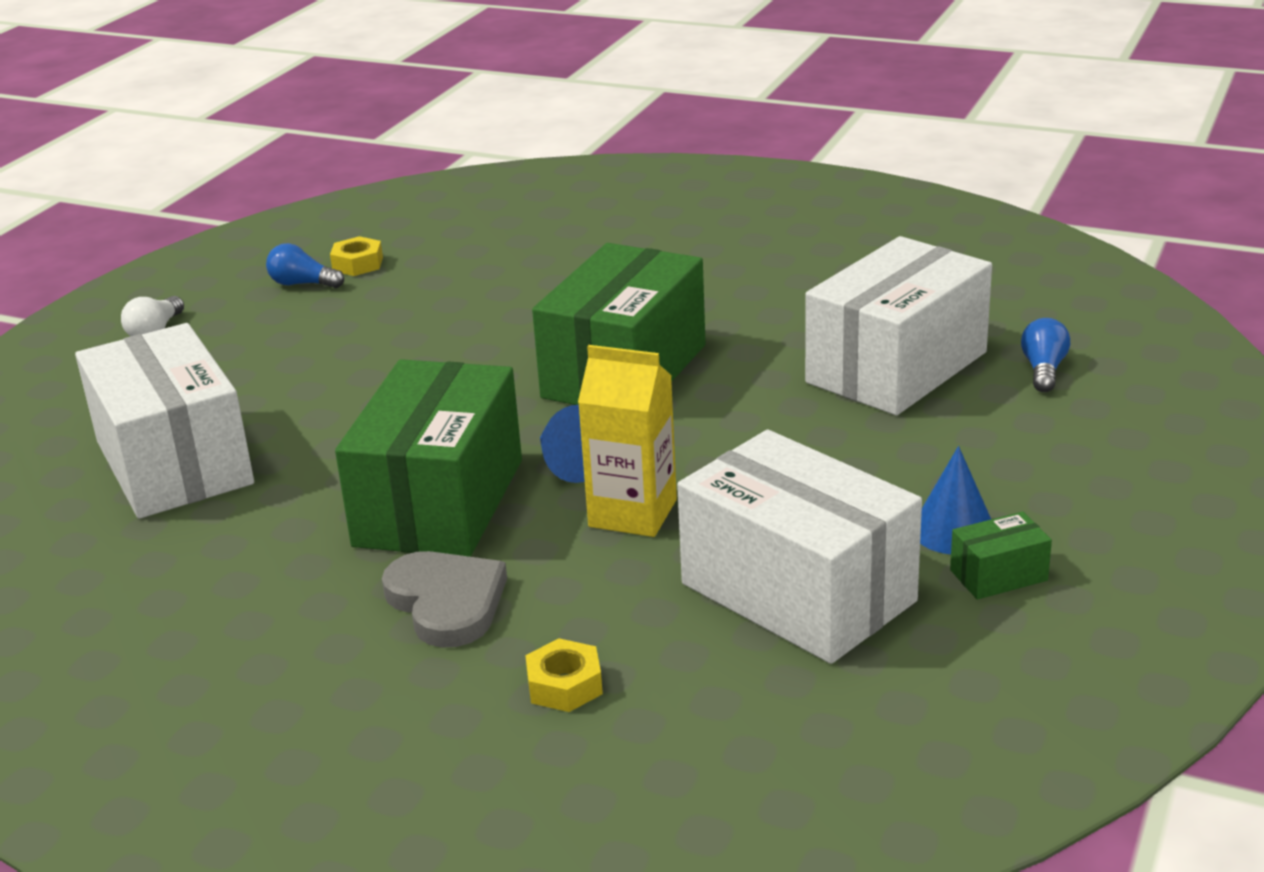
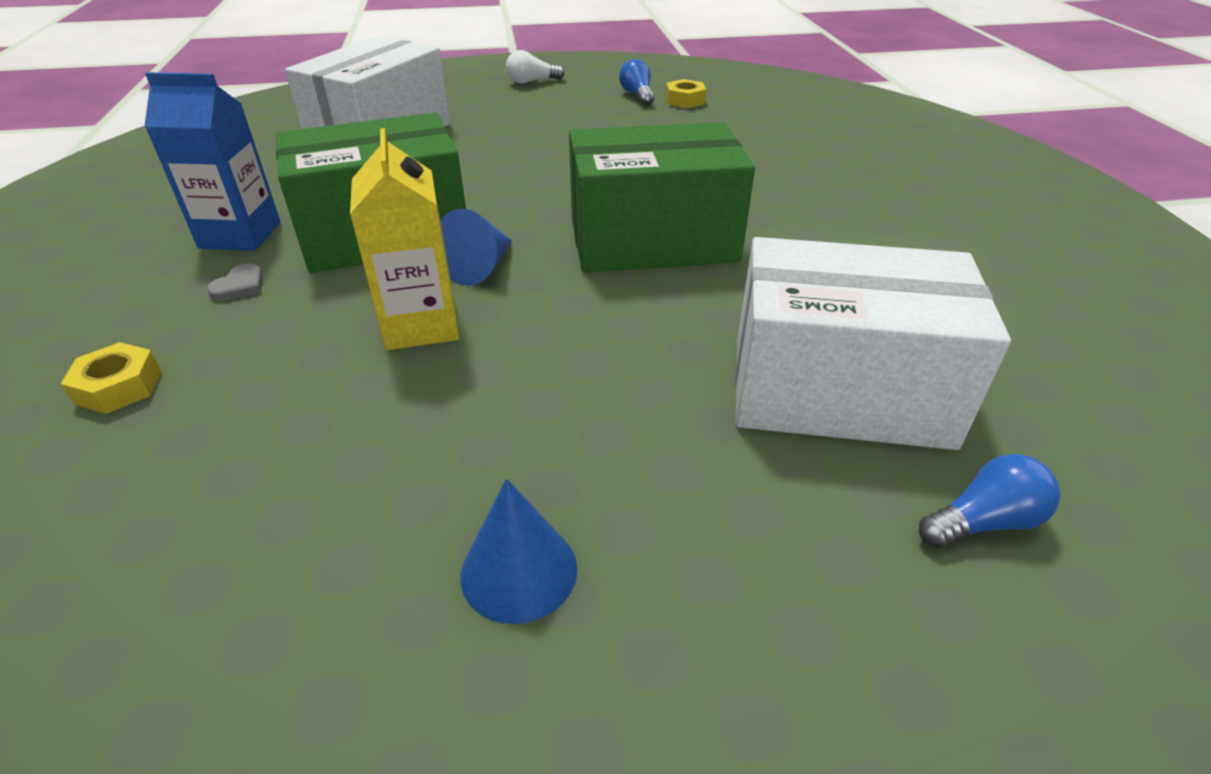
camera: 55 degrees right, 10 degrees up
(326, 592) = (240, 235): none -> blue carton
(446, 602) = (239, 286): grey heart -> grey heart, size x0.46
(798, 592) = (322, 480): white box -> none
(998, 575) = (432, 662): green box -> none

